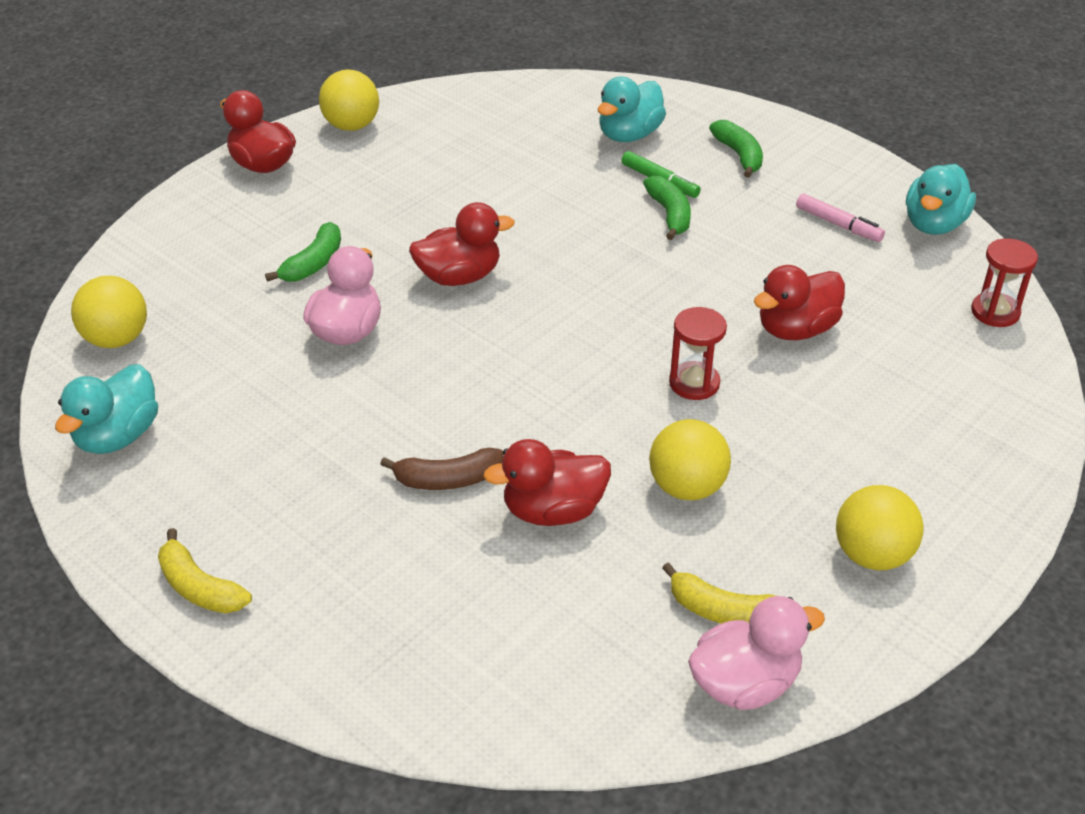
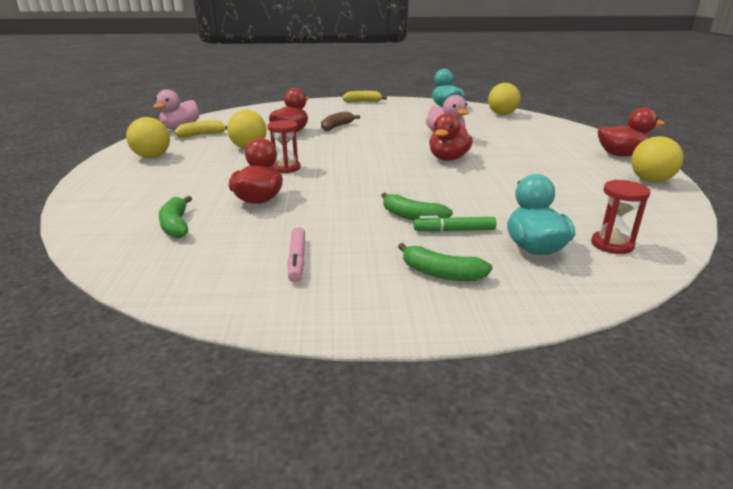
camera: 135 degrees right, 15 degrees down
(313, 264) = (506, 142): green banana -> green banana (176, 225)
(838, 225) = (297, 260): pink marker -> pink marker turned 90 degrees counterclockwise
(934, 224) = (217, 296): turquoise duck -> none
(995, 312) = (126, 256): red hourglass -> red hourglass (612, 244)

